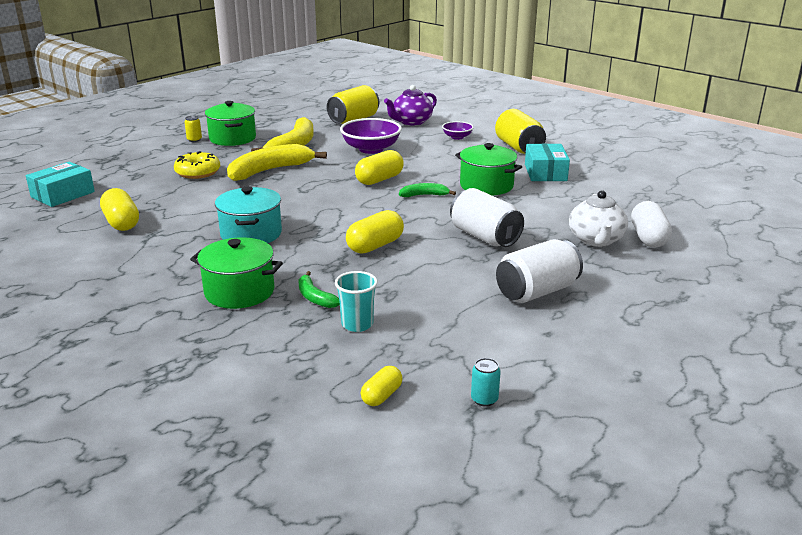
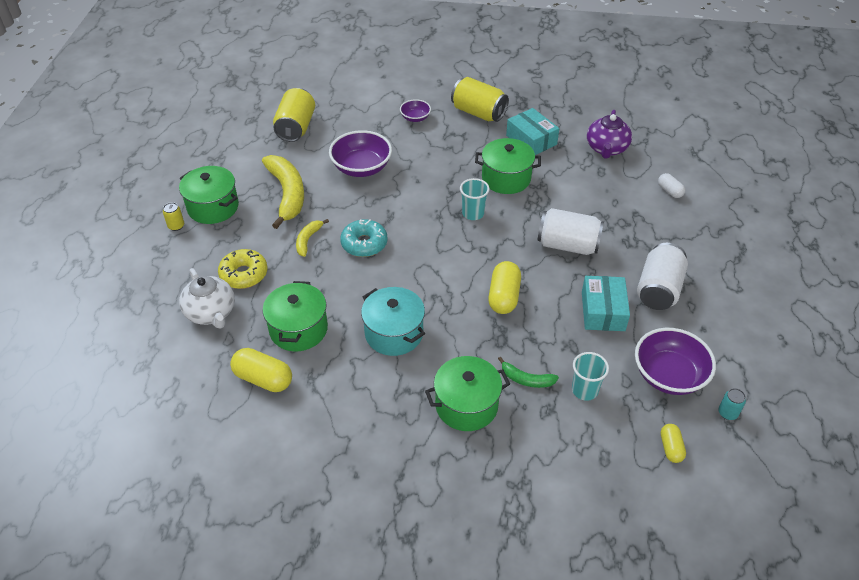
camera: 35 degrees left, 20 degrees up
(63, 194) = (151, 371): turquoise box -> turquoise box (603, 311)
(187, 208) = (298, 329): none -> green pot
(270, 170) = (308, 240): yellow banana -> yellow banana, size x0.50
(308, 184) = (364, 244): none -> turquoise donut
(379, 179) = (416, 209): yellow capsule -> none
(411, 122) = (352, 110): purple teapot -> purple teapot (606, 149)
(424, 195) = (473, 213): green banana -> turquoise cup
(458, 348) = (669, 375): none -> purple bowl
(596, 240) = (641, 211): white teapot -> white teapot (211, 313)
(648, 238) = (670, 191): white capsule -> white capsule, size x0.59

